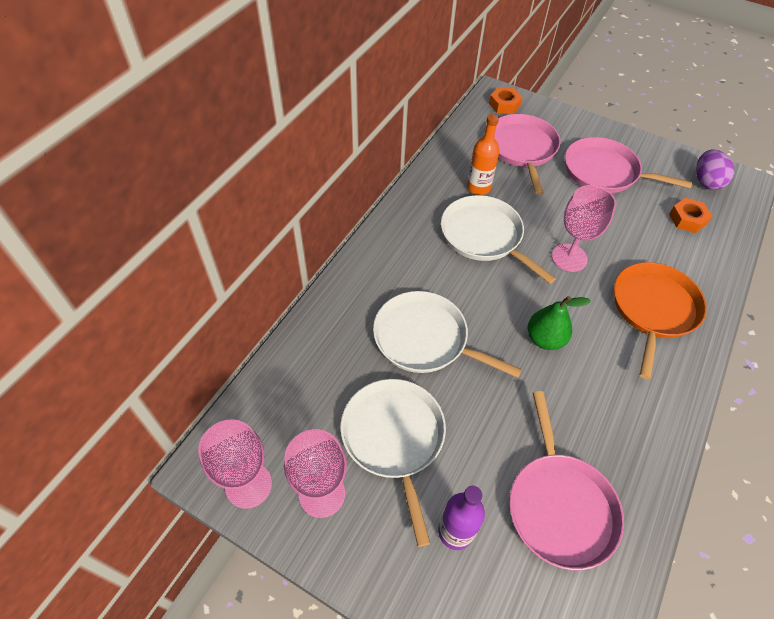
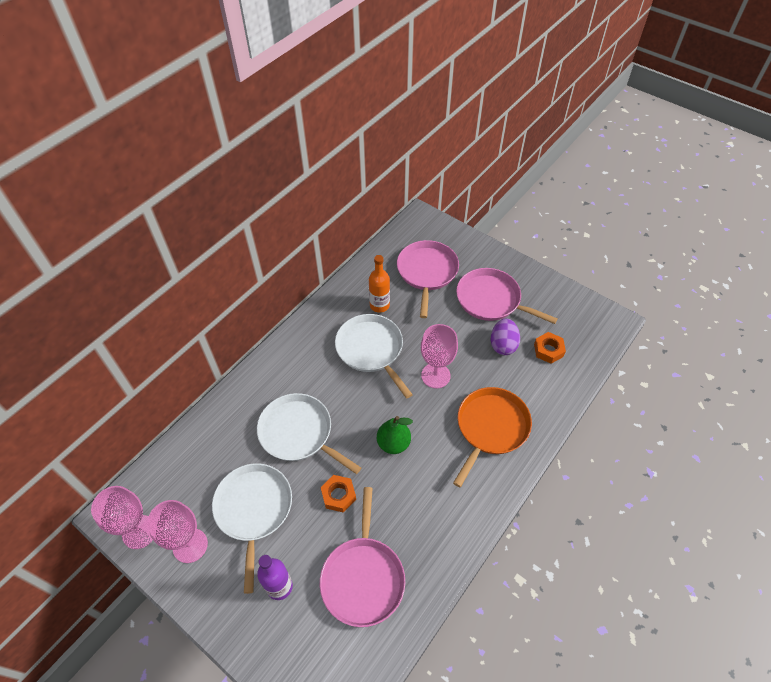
camera: 10 degrees right, 0 degrees up
(504, 104) = (425, 228): orange nut -> orange nut (338, 495)
(706, 182) = (578, 317): purple egg -> purple egg (503, 345)

